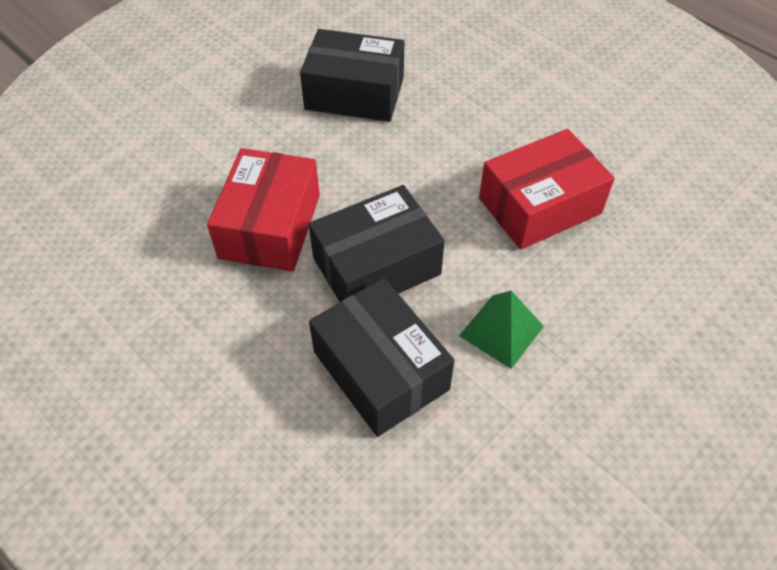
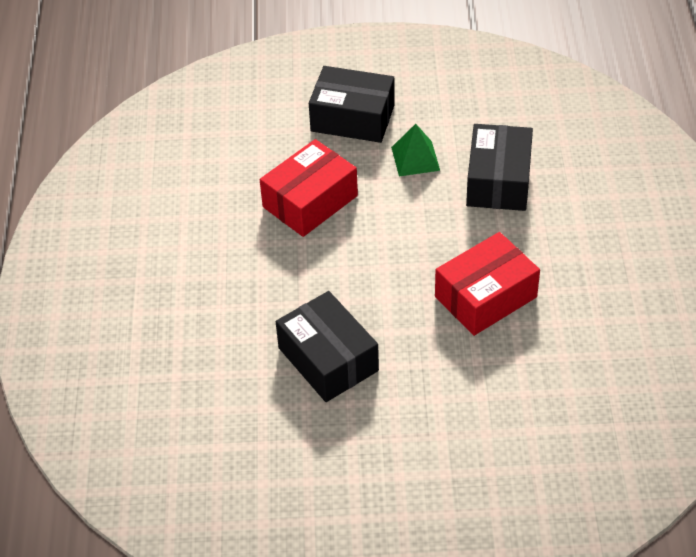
camera: 135 degrees left, 5 degrees down
(376, 266) = (445, 231): black box -> black box (352, 118)
(539, 206) = (310, 201): red box -> red box turned 60 degrees counterclockwise

